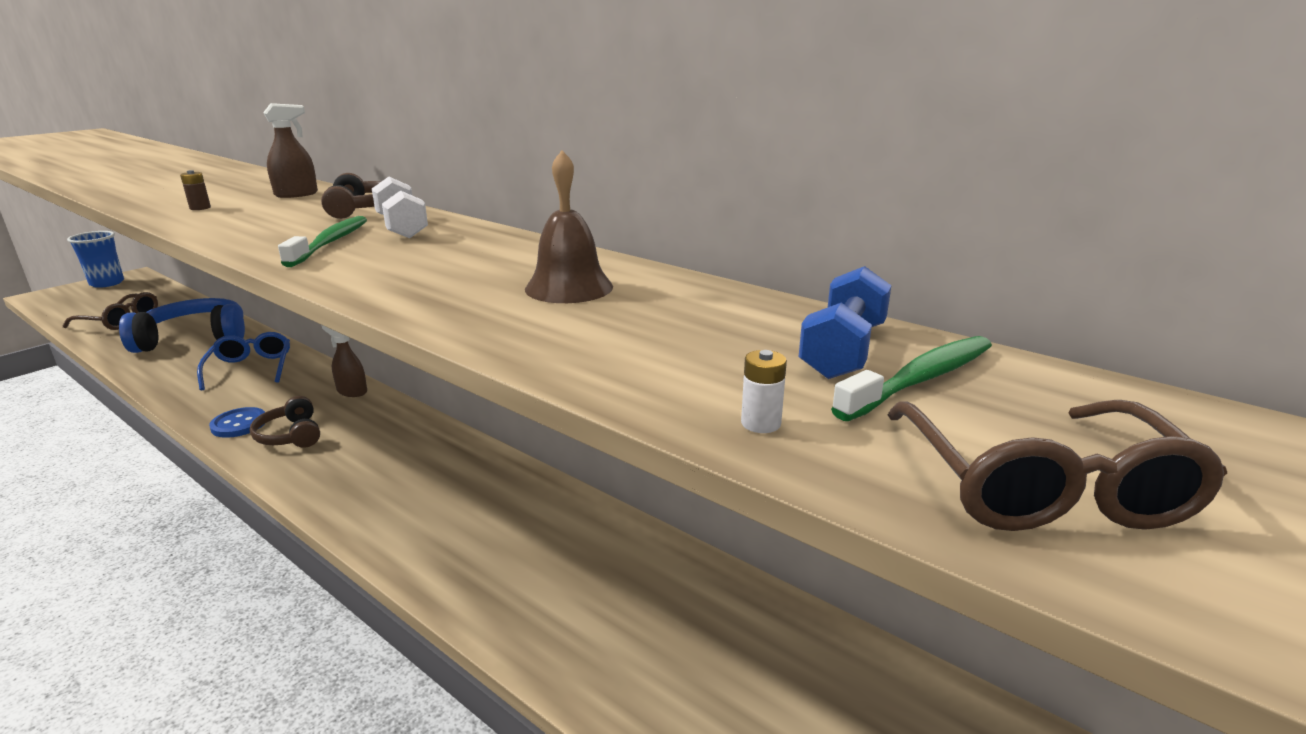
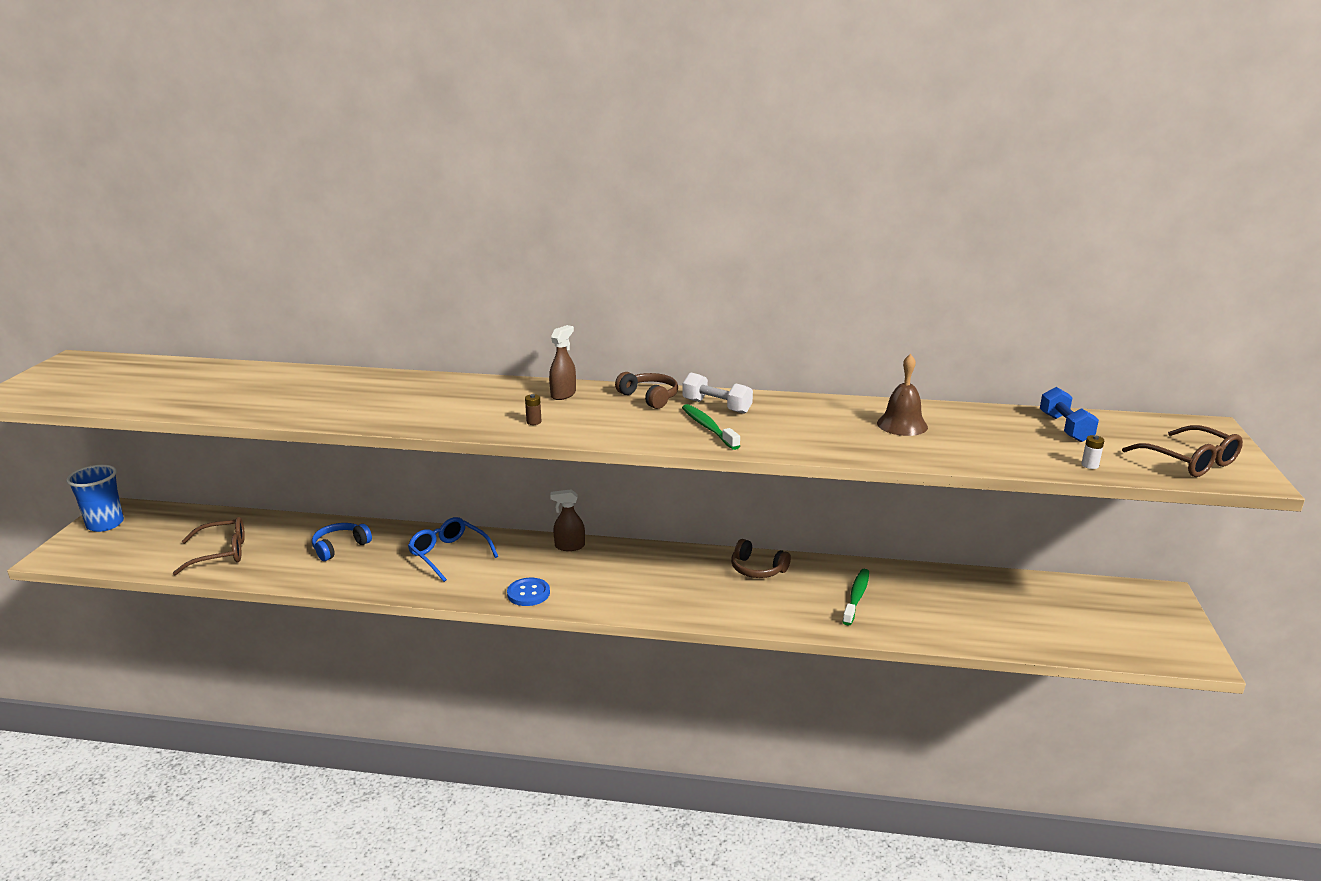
camera: 30 degrees left, 0 degrees up
(194, 338) = (340, 547): blue headphones -> blue headphones, size x0.54
(290, 435) = (583, 588): brown headphones -> brown headphones (757, 569)
(921, 379) = (1108, 433): green toothbrush -> green toothbrush (856, 597)

